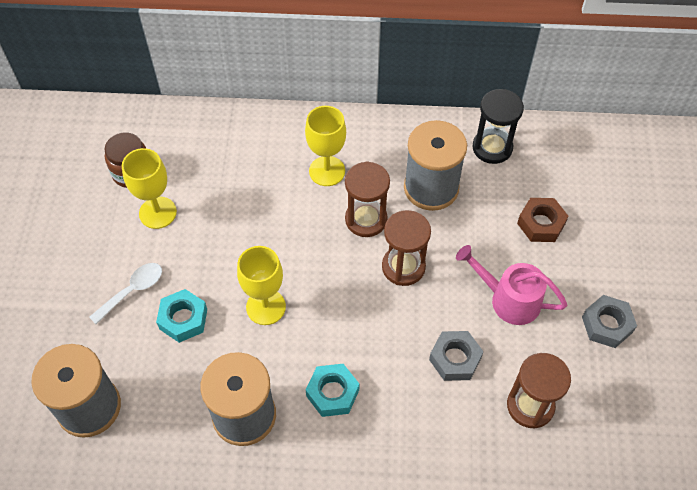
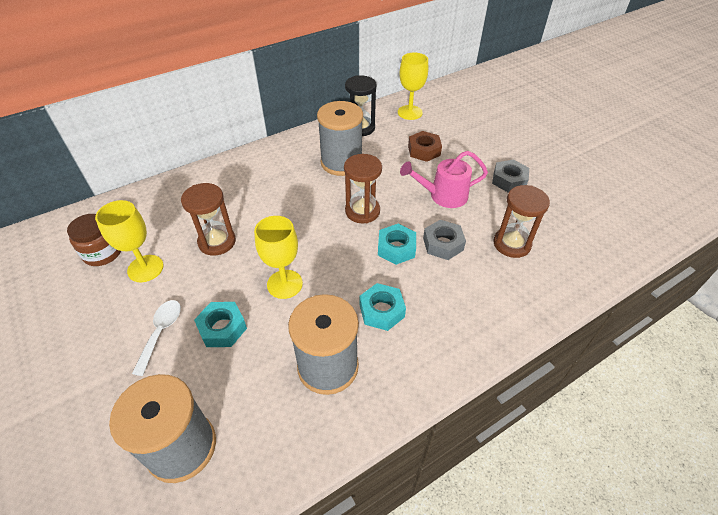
camera: 35 degrees left, 10 degrees down
(327, 171) = (263, 184): yellow goblet -> yellow goblet (410, 112)
(366, 219) = (314, 198): brown hourglass -> brown hourglass (217, 242)
(402, 334) = (396, 248): none -> turquoise nut

